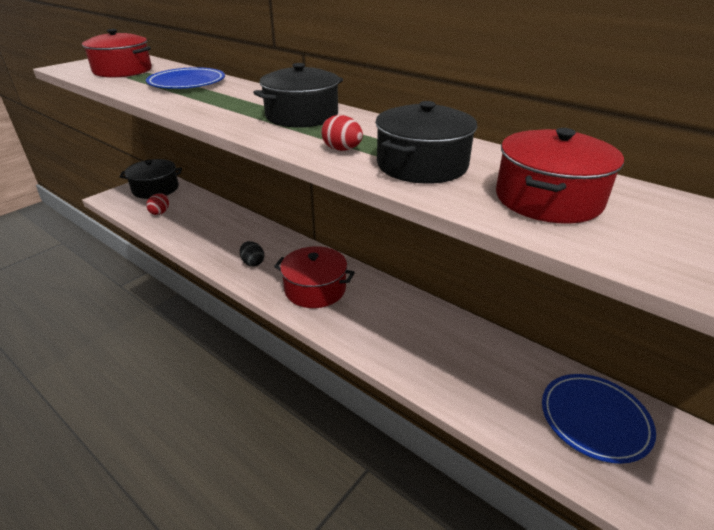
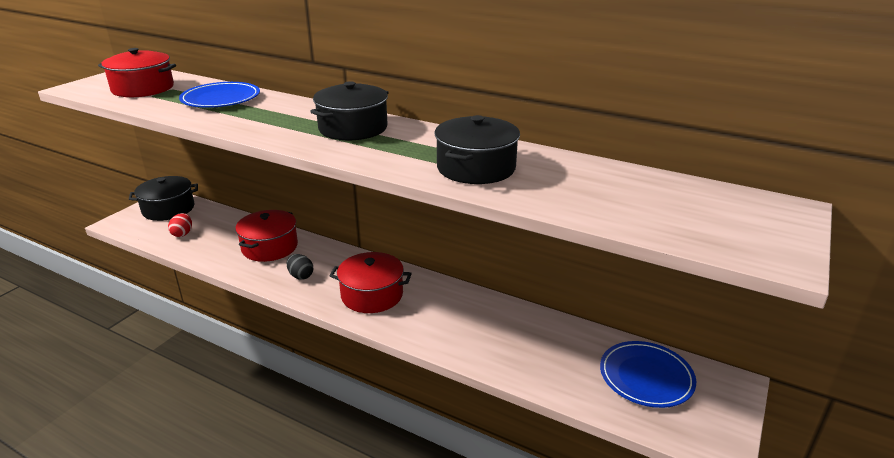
camera: 10 degrees left, 5 degrees down
(342, 150) = (402, 159): red egg -> none
(548, 199) = (583, 189): red pot -> red pot (270, 247)

